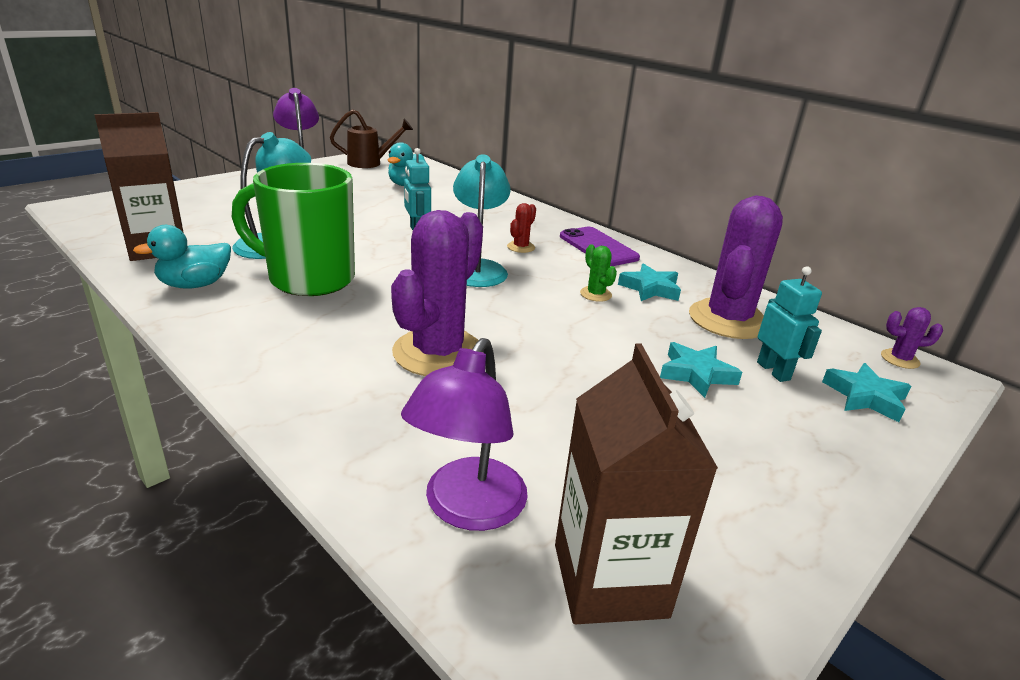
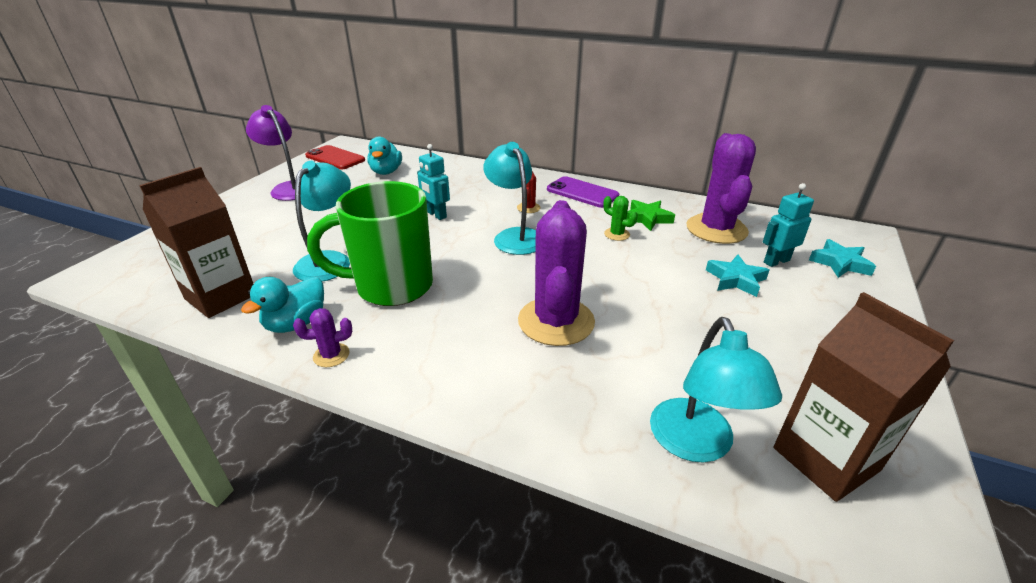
camera: 20 degrees left, 5 degrees up
(370, 163) = (335, 158): brown watering can -> red phone
(467, 509) = (696, 444): purple lamp -> turquoise lamp
(650, 288) = (647, 218): turquoise star -> green star
(773, 371) = (776, 261): turquoise robot -> turquoise robot turned 75 degrees counterclockwise
(900, 359) = (833, 228): purple cactus -> purple cactus (331, 355)

